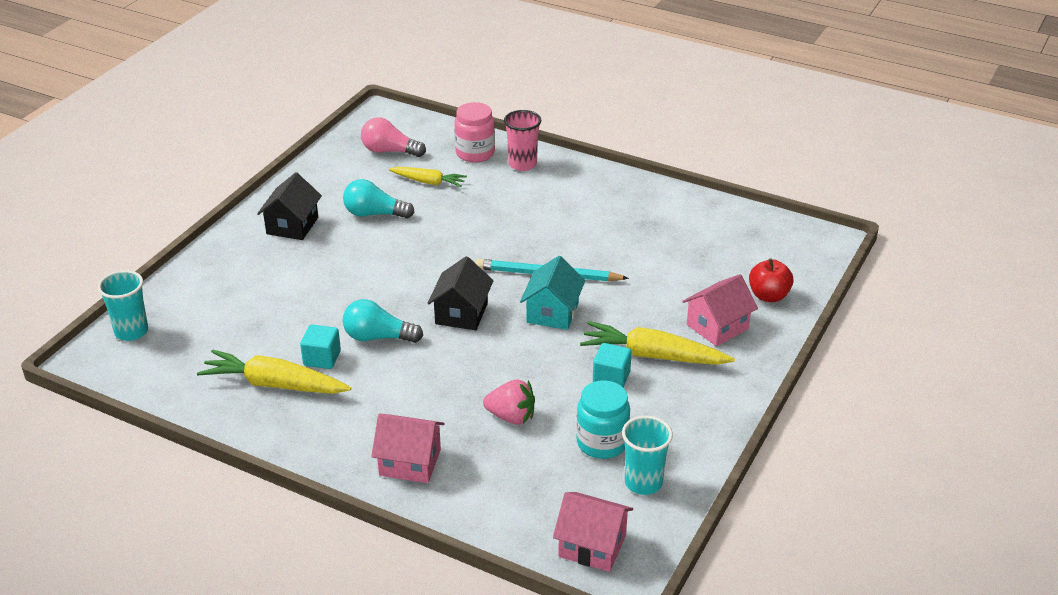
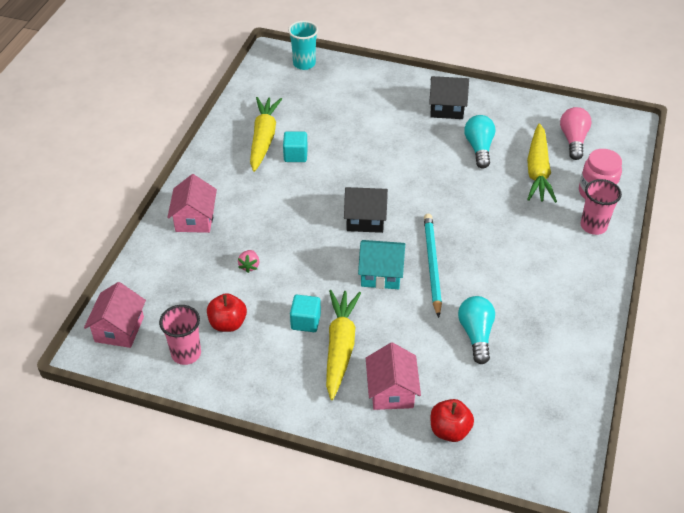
camera: 80 degrees right, 10 degrees up
(378, 337) = (325, 179): turquoise light bulb -> turquoise light bulb (476, 334)
(428, 182) = (538, 171): yellow carrot -> yellow carrot, size x1.62
(511, 417) = (249, 266): pink strawberry -> pink strawberry, size x0.63
(602, 443) = (228, 323): turquoise jar -> red apple
(643, 483) = (186, 353): turquoise cup -> pink cup
(717, 326) = (391, 391): pink house -> pink house turned 45 degrees clockwise

